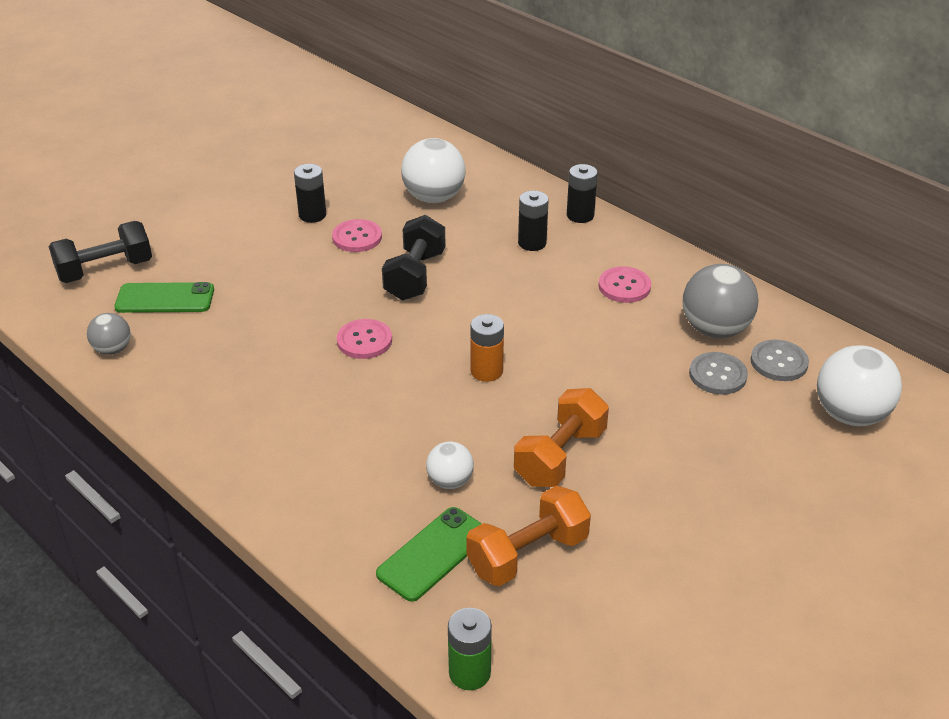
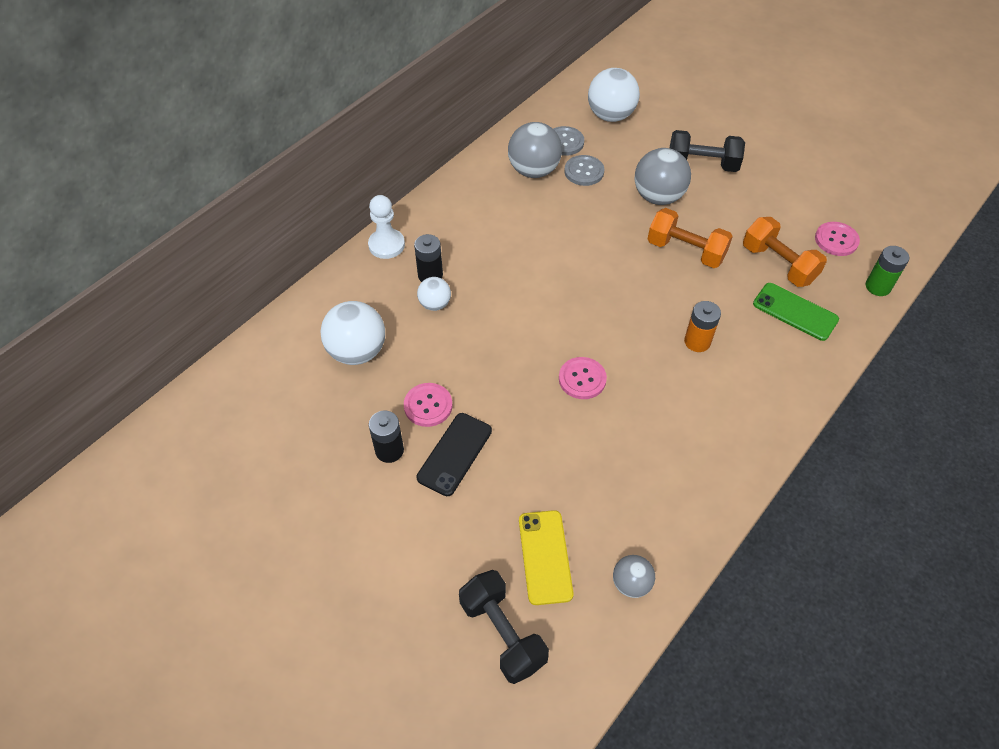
camera: 95 degrees left, 15 degrees up
(165, 299) = (545, 557): green phone -> yellow phone
(296, 251) = (454, 454): none -> black phone
(415, 276) = (486, 353): black dumbbell -> black dumbbell (702, 164)
(450, 481) = (727, 308): white ball -> white ball (435, 304)
(486, 371) = (605, 295): orange battery -> orange battery (697, 342)
(580, 215) = (386, 245): black battery -> white pawn
(624, 286) = (487, 217): pink button -> pink button (836, 240)
(670, 443) = (658, 197): none -> grey ball

